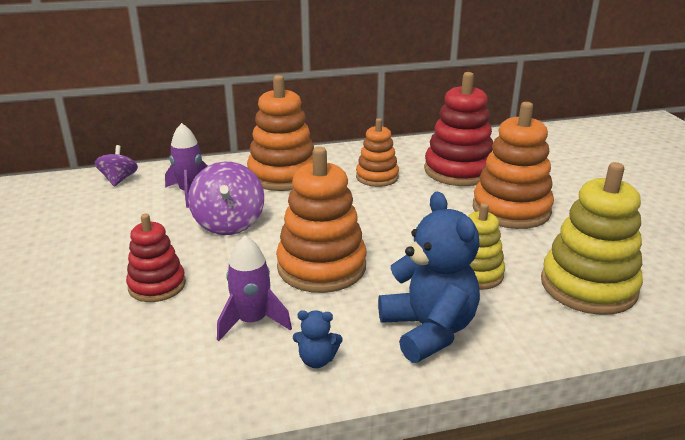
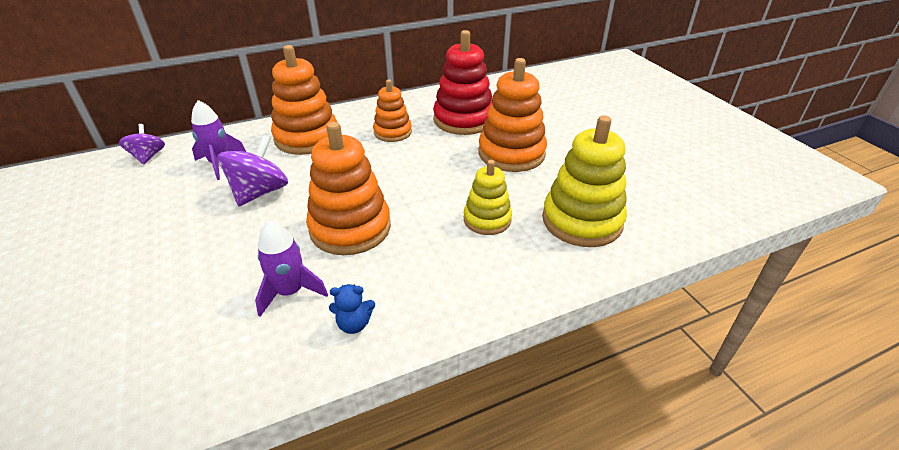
camera: 10 degrees left, 10 degrees up
(157, 285) = (195, 265): red stacking toy -> none
(229, 223) = (260, 192): purple spinning top -> purple spinning top turned 135 degrees counterclockwise
(428, 330) = (451, 280): blue teddy bear -> none

